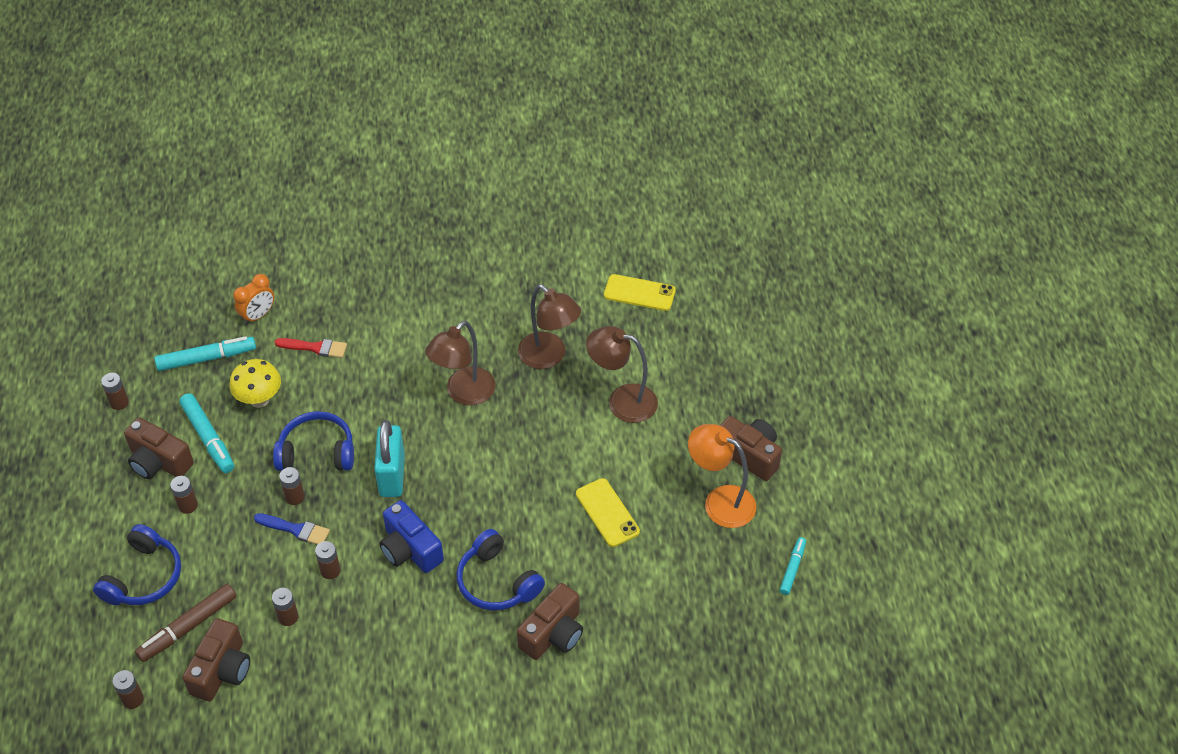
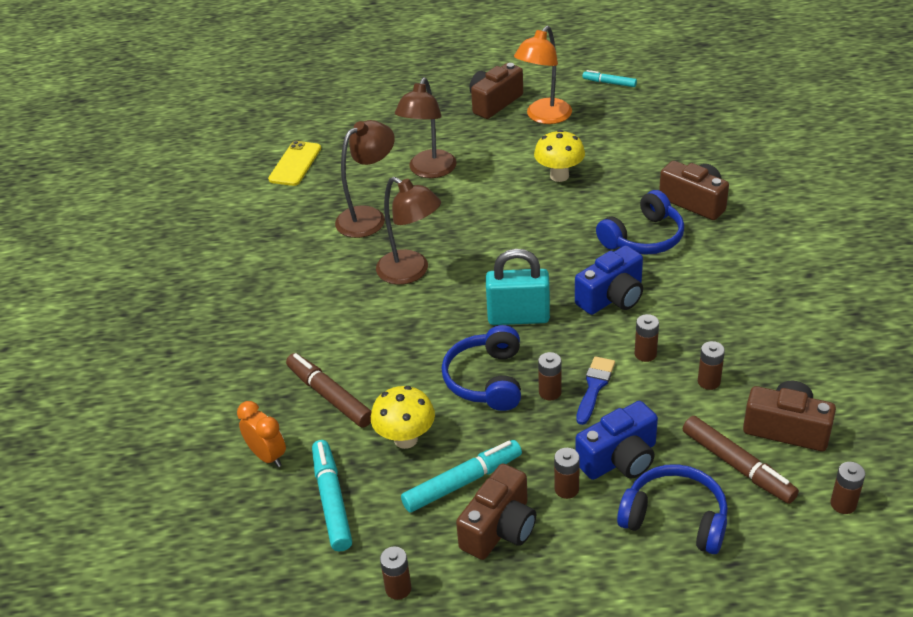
camera: 85 degrees left, 10 degrees down
(211, 543) = (620, 459): none -> blue camera
(315, 348) = (330, 396): red brush -> brown marker
(607, 513) = (559, 176): yellow phone -> yellow mushroom

